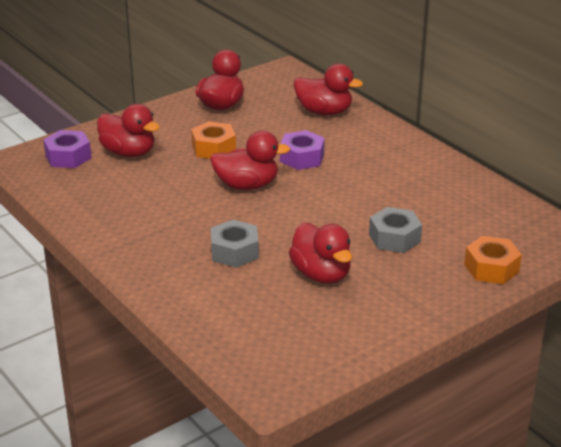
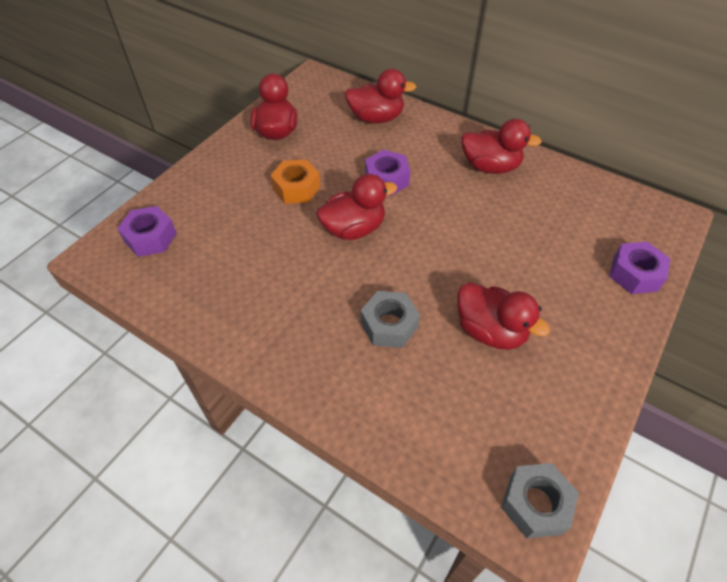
camera: 20 degrees left, 20 degrees up
(128, 152) = (213, 215): red duck -> red duck (490, 167)
(394, 238) = (528, 260): grey nut -> grey nut (535, 504)
(491, 268) = (635, 274): orange nut -> purple nut

